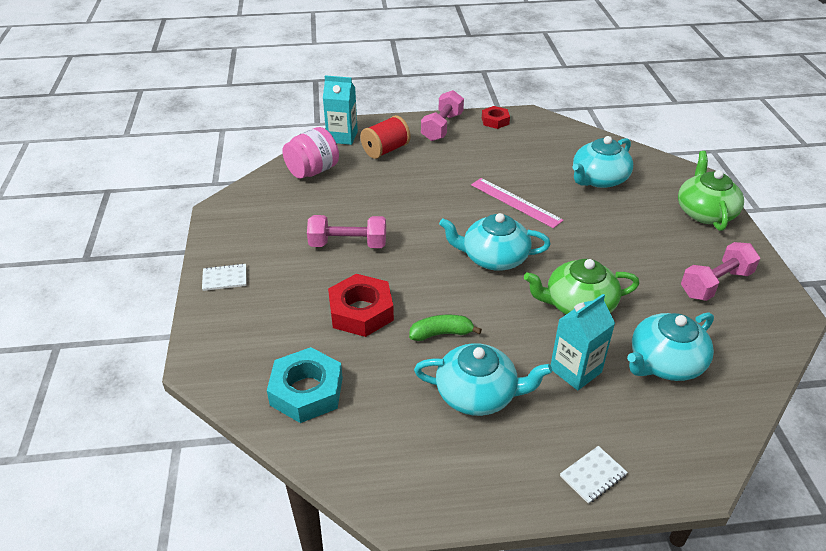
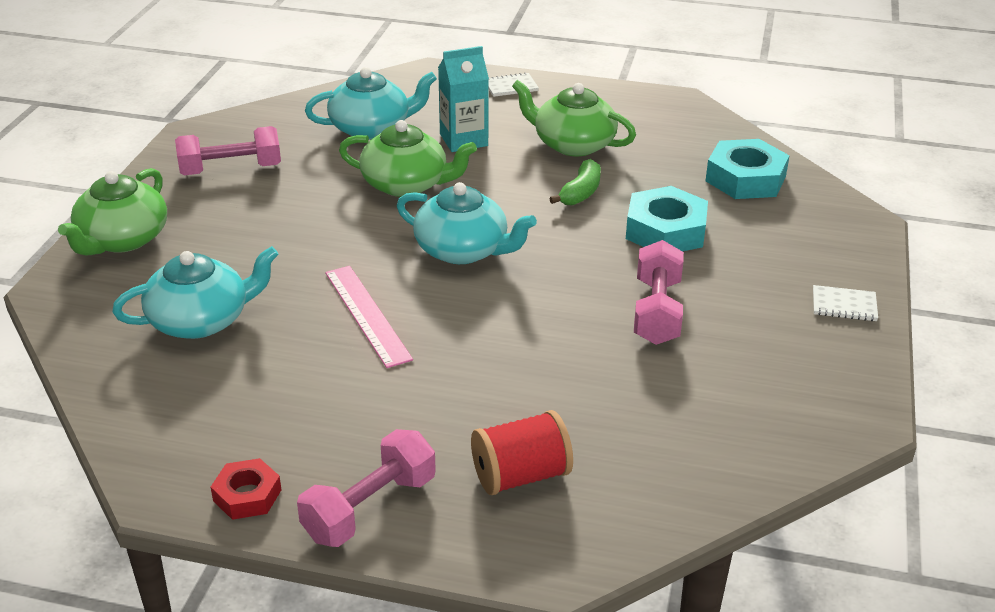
camera: 160 degrees left, 5 degrees down
(312, 171) = (682, 461): pink jar -> none
(342, 137) = (597, 539): turquoise carton -> none
(348, 244) = (656, 312): pink dumbbell -> pink dumbbell turned 75 degrees clockwise
(361, 311) = (665, 230): red nut -> turquoise nut
(441, 333) = (580, 192): green banana -> green banana turned 75 degrees counterclockwise
(477, 394) = (573, 144): turquoise teapot -> green teapot

